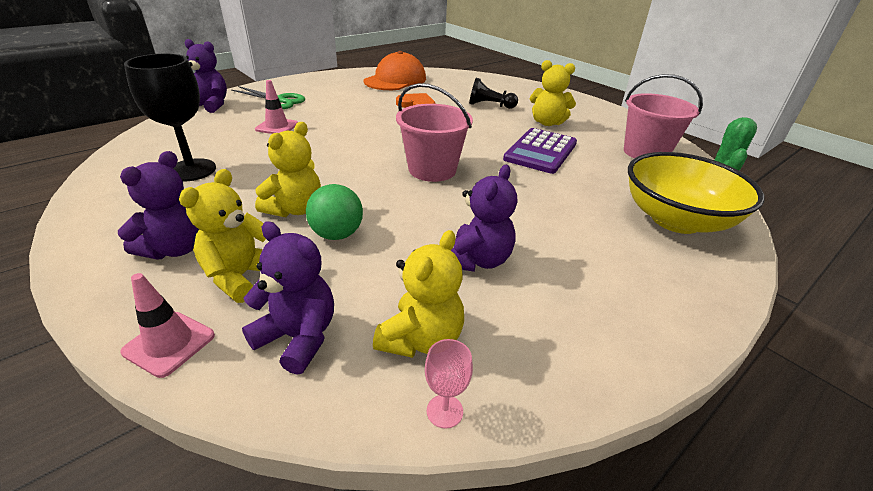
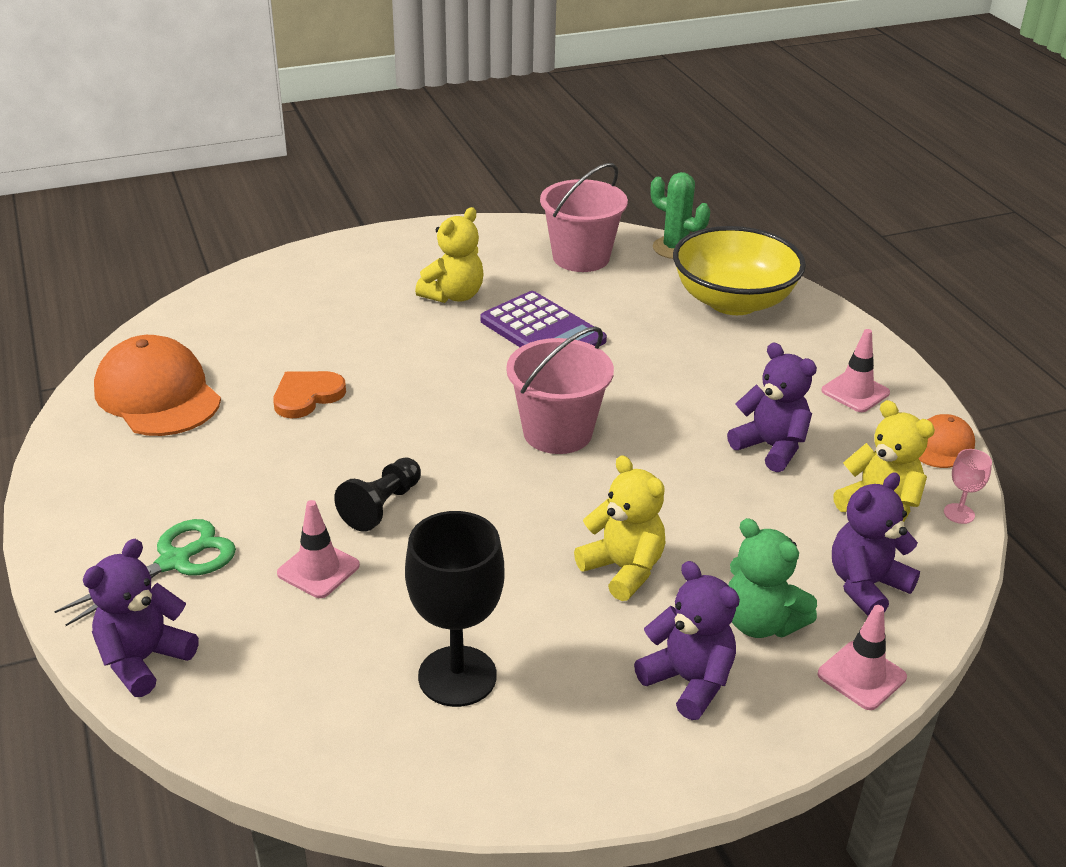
camera: 70 degrees left, 0 degrees up
(241, 276) = (761, 623): yellow teddy bear -> green teddy bear
(337, 234) = (694, 539): green ball -> none
(490, 105) = (357, 325): black pawn -> black pawn (381, 506)
(568, 386) = (941, 445): none -> orange cap
(610, 306) = (855, 392): none -> pink traffic cone

